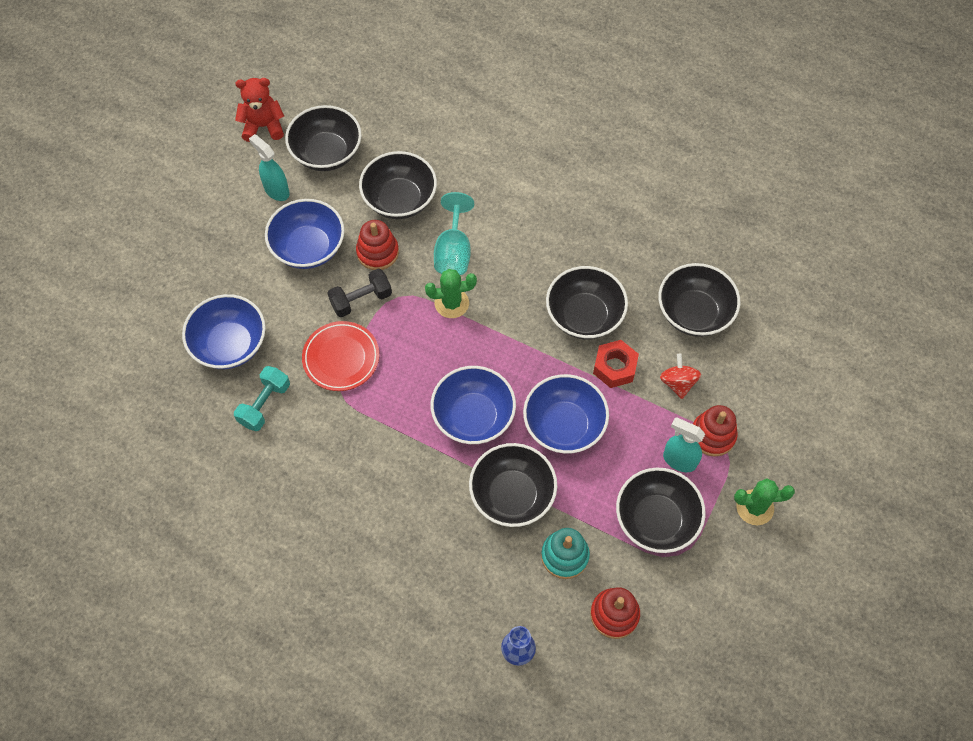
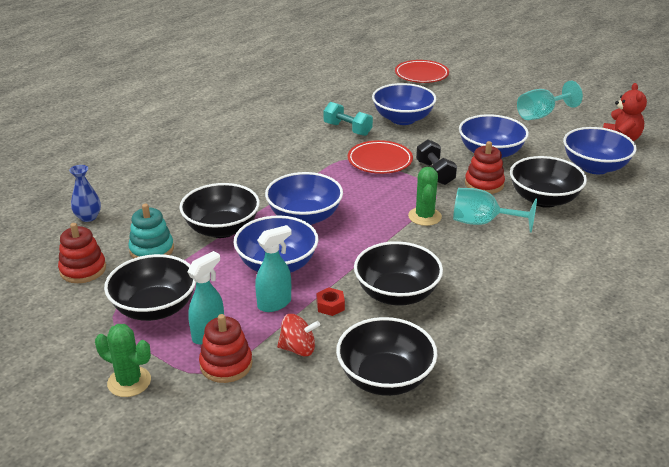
camera: 100 degrees right, 30 degrees down
(91, 334) = (421, 75): none -> red plate
(205, 197) = (541, 115): none -> turquoise goblet
(276, 190) = (550, 143): turquoise spray bottle -> turquoise spray bottle (274, 303)
(327, 153) = (594, 167): black bowl -> blue bowl
(614, 367) = (330, 306): red nut -> red nut, size x0.61
(755, 507) = (129, 382): green cactus -> green cactus turned 75 degrees counterclockwise

